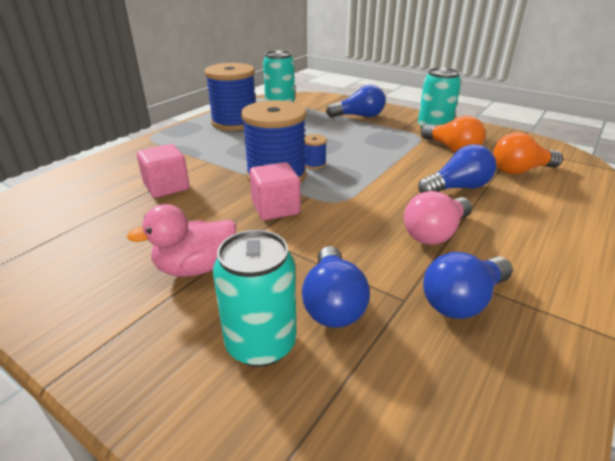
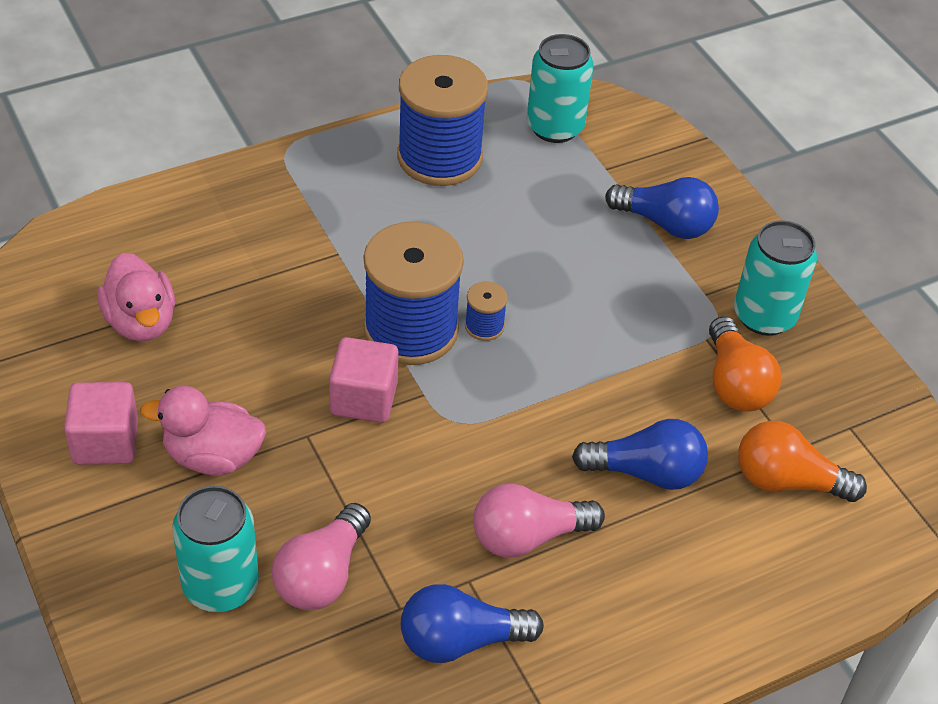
camera: 25 degrees right, 15 degrees up
(96, 220) = (141, 322): none -> pink duck
(167, 187) = (252, 291): pink cube -> pink cube (105, 442)
(333, 303) = (322, 574): blue light bulb -> pink light bulb

